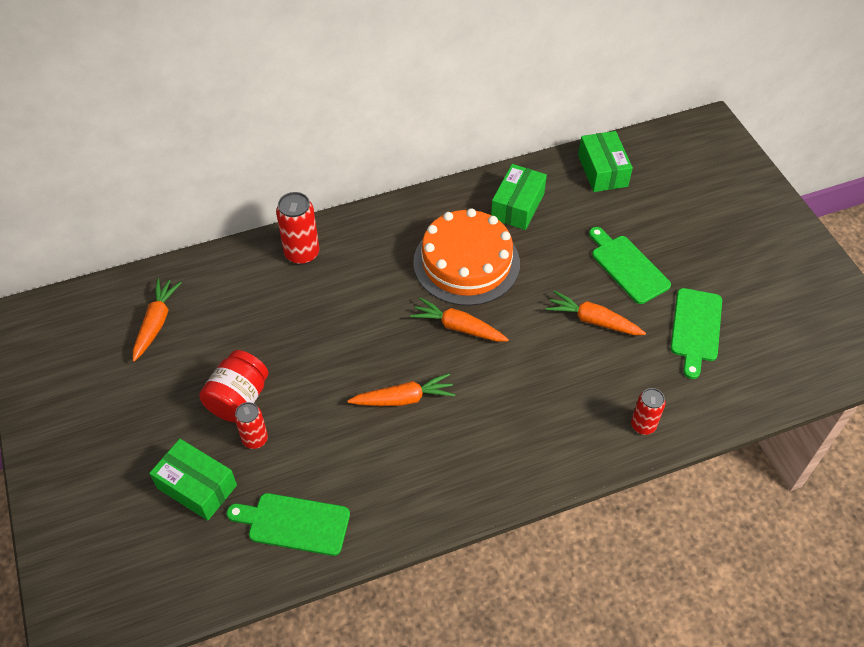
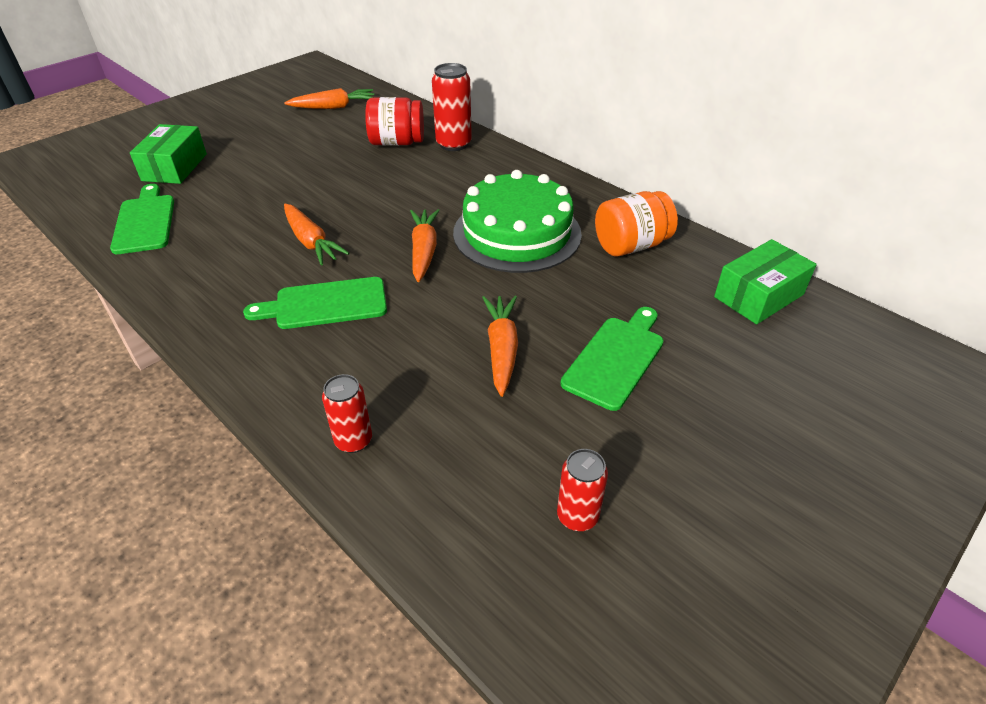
camera: 65 degrees right, 10 degrees down
(238, 399) = (272, 160): red jar -> red jar (397, 142)
(255, 439) = (232, 179): red can -> red can (577, 516)
(466, 263) = (517, 233): orange cake -> green cake
(517, 206) = (631, 245): green box -> orange jar
(695, 328) = (559, 458): green cutting board -> green cutting board (325, 304)

